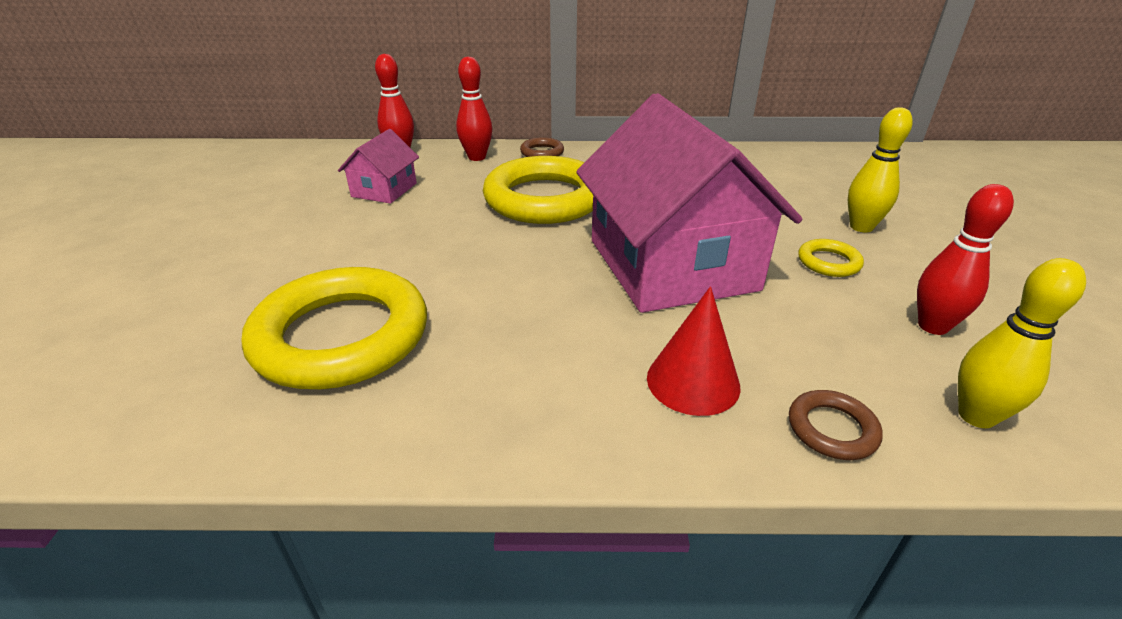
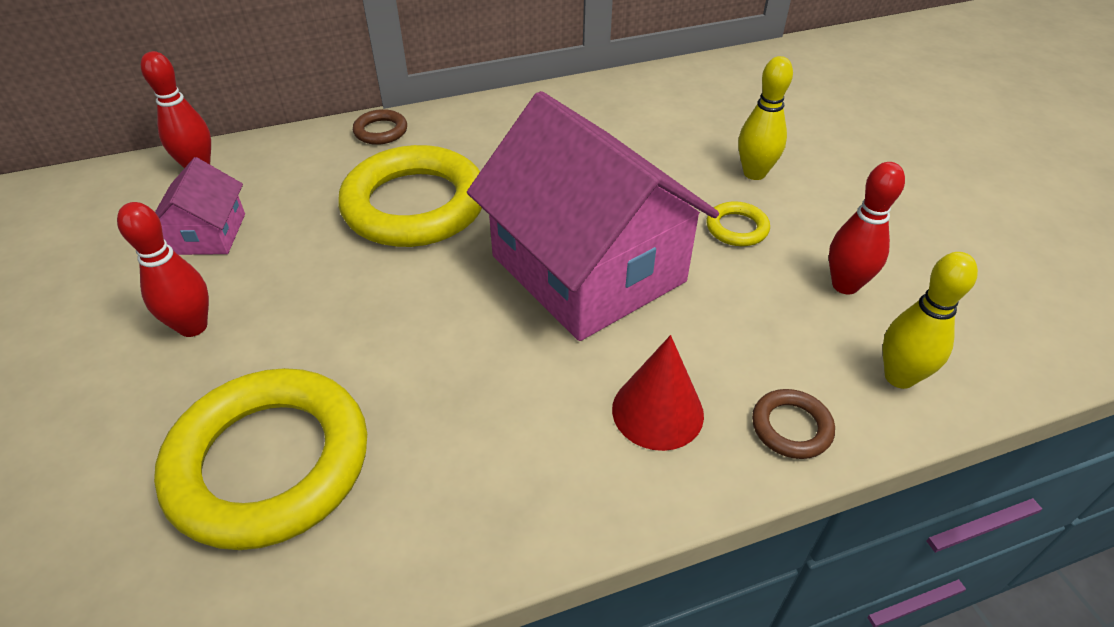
camera: 20 degrees left, 10 degrees up
(477, 157) = (303, 155): red bowling pin -> red bowling pin (193, 327)

